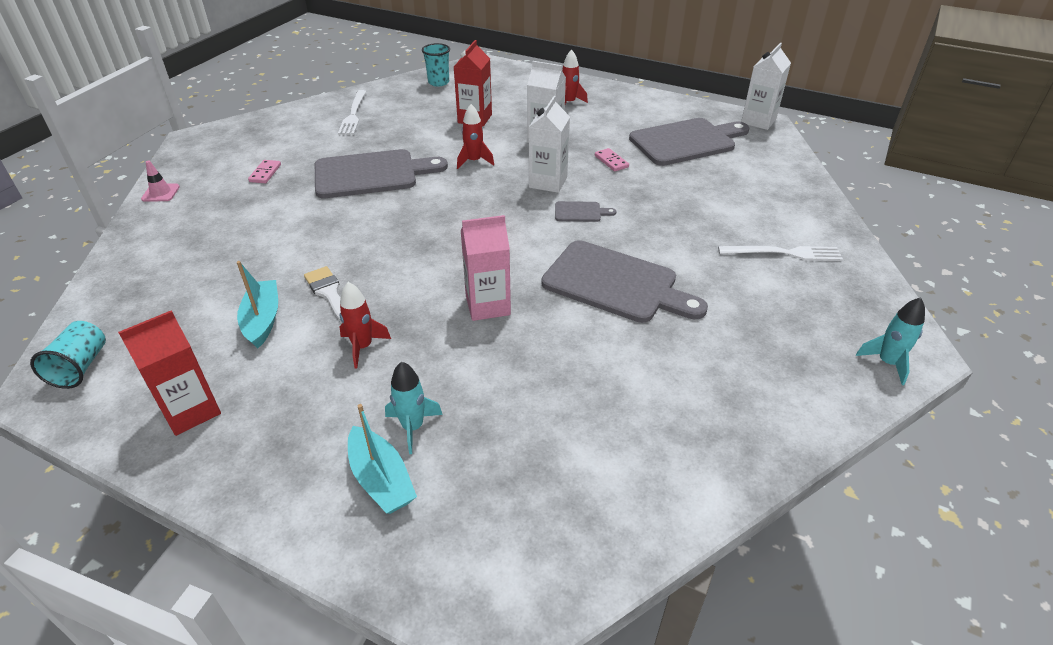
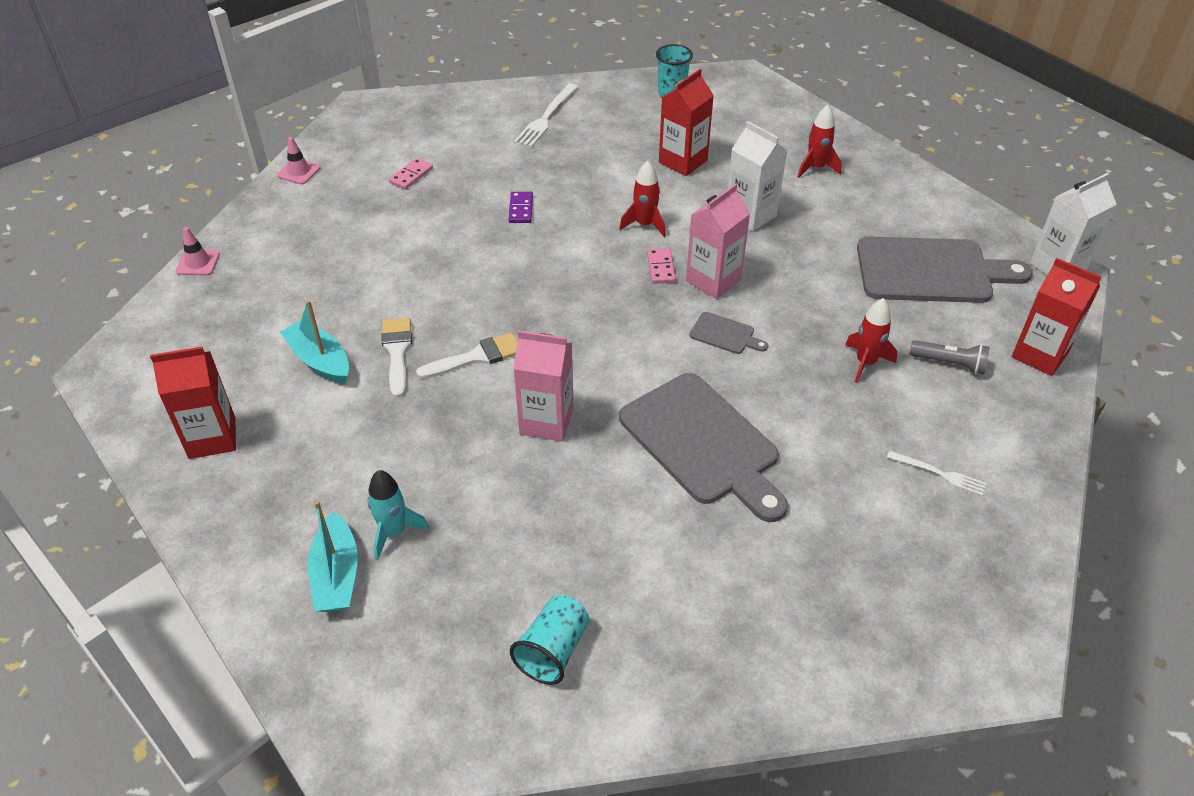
camera: 25 degrees right, 5 degrees up
(81, 367) = (144, 356): turquoise cup -> turquoise cup (553, 650)
(98, 280) = (198, 263): none -> pink traffic cone
(262, 320) = (320, 360): turquoise boat -> turquoise boat turned 60 degrees counterclockwise
(362, 347) = (395, 425): red rocket -> red rocket (865, 363)
(371, 174) = (520, 209): grey cutting board -> purple domino
(401, 279) = (476, 357): none -> white brush
(548, 182) = (713, 280): white carton -> pink carton
(611, 161) = (811, 273): pink domino -> pink domino (661, 267)
(738, 189) = (949, 363): none -> grey flashlight
(784, 253) = (939, 473): white fork -> white fork, size x0.62
(787, 169) = (1040, 355): none -> red carton
(887, 363) = (956, 662): turquoise rocket -> none

